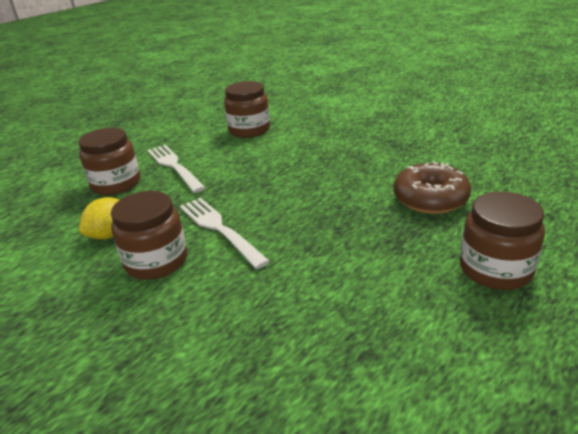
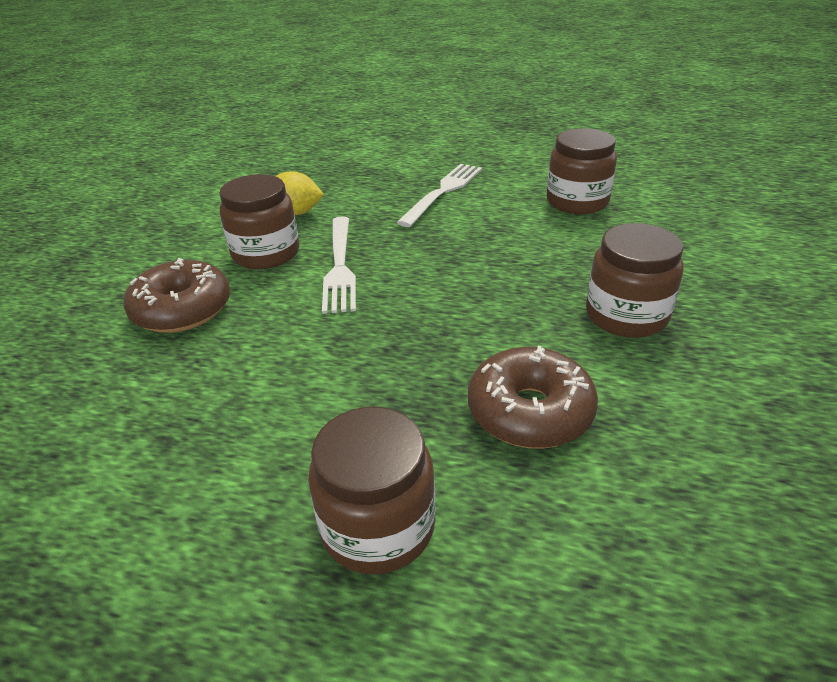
camera: 60 degrees right, 5 degrees up
(116, 184) = (383, 178): brown jar -> brown jar (626, 316)
(192, 323) = (182, 310): none -> brown donut
(219, 229) = (340, 266): white fork -> white fork turned 150 degrees clockwise

